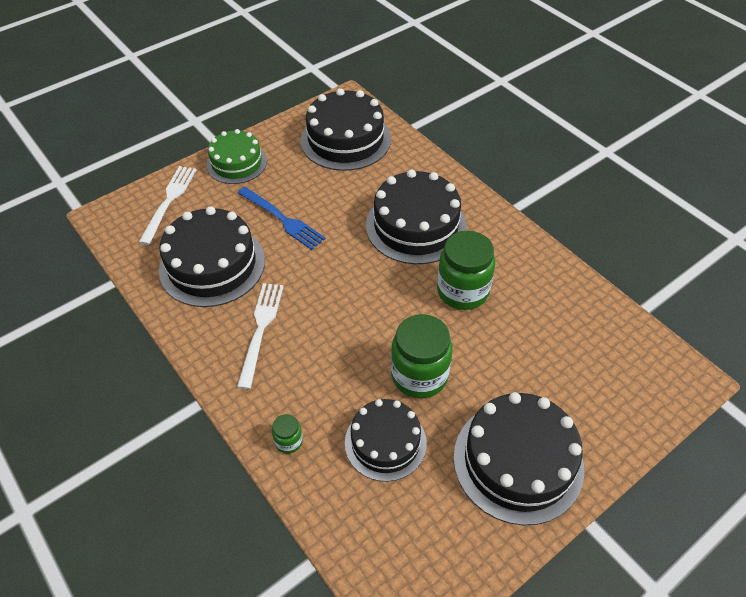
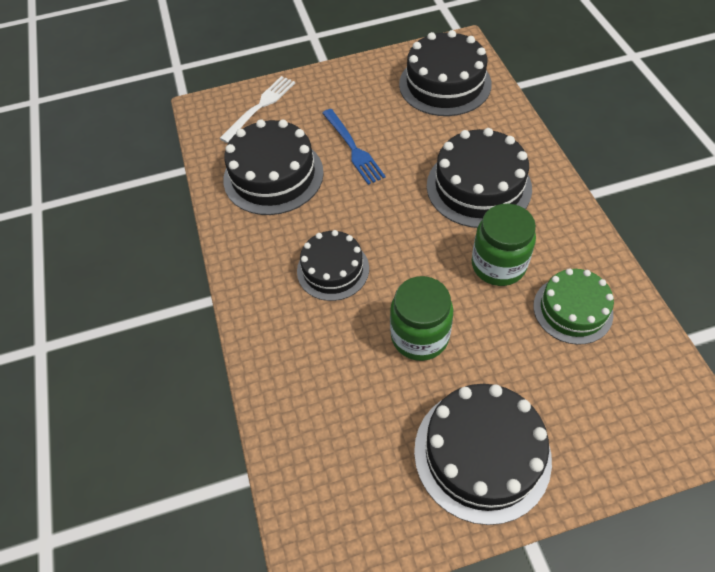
camera: 25 degrees right, 5 degrees up
(236, 163) = (333, 84): green cake -> green cake (572, 309)
(261, 328) = (292, 247): white fork -> none
(289, 441) = (273, 360): green jar -> none
(385, 442) = (360, 390): black cake -> black cake (333, 269)

